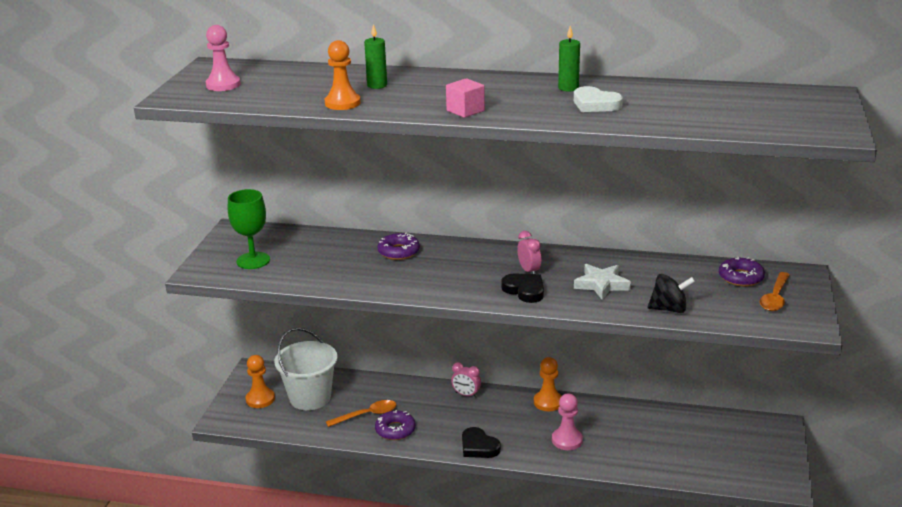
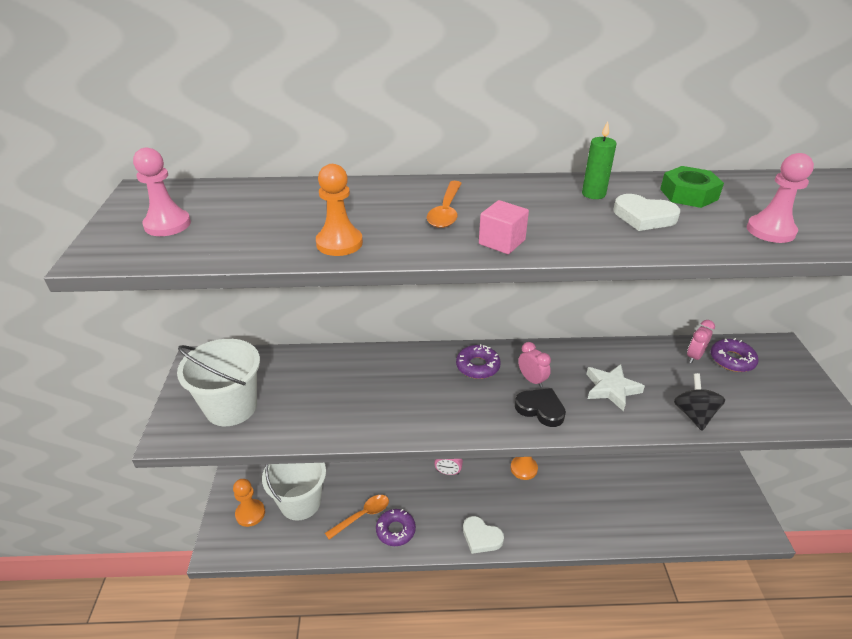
camera: 15 degrees left, 10 degrees up
(253, 260) = (231, 407): green goblet -> white bucket
(377, 85) = (369, 209): green candle -> none
(398, 252) = (388, 371): purple donut -> purple donut (477, 366)
(478, 446) = (481, 537): black heart -> white heart
(567, 440) = (557, 513): pink pawn -> pink pawn (770, 231)
(651, 93) = (688, 194): none -> green nut
(669, 309) = (693, 414): black spinning top -> black spinning top turned 75 degrees counterclockwise
(703, 271) = (694, 356): none -> pink clock
(775, 298) = (779, 383): orange spoon -> orange spoon (446, 211)

